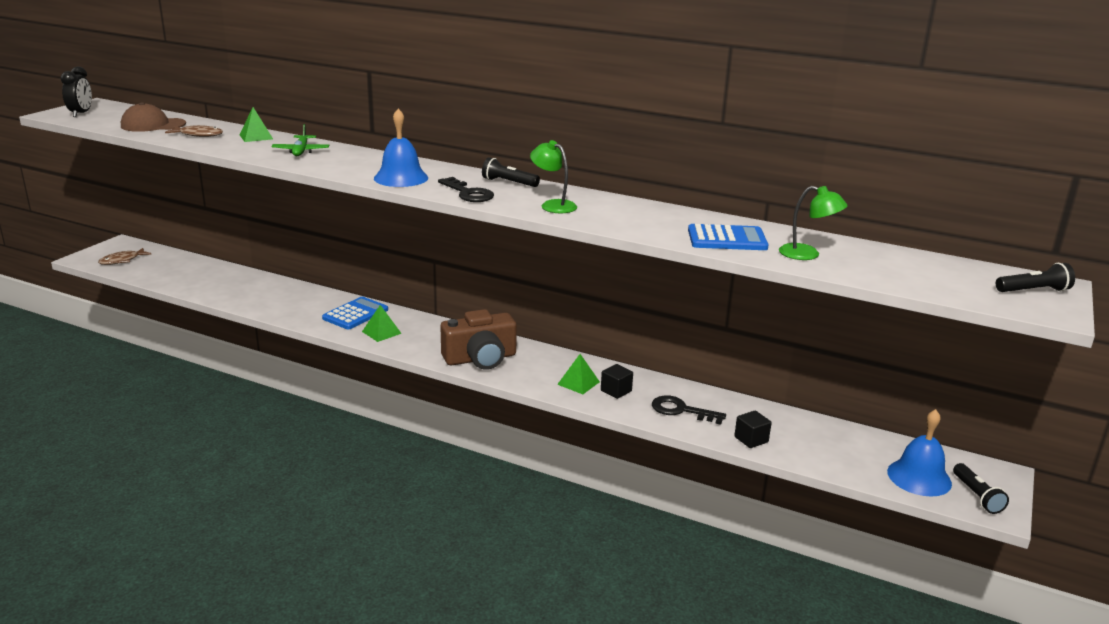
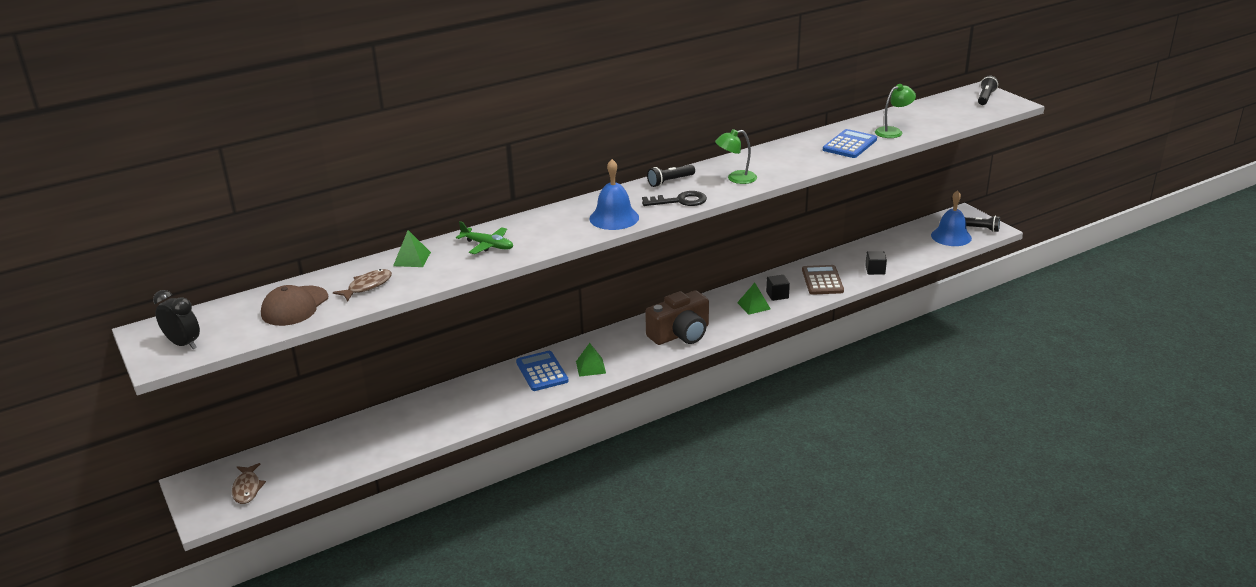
camera: 55 degrees left, 5 degrees up
(480, 358) = (680, 334): brown camera -> brown camera turned 45 degrees clockwise
(681, 410) = (822, 281): black key -> brown calculator

